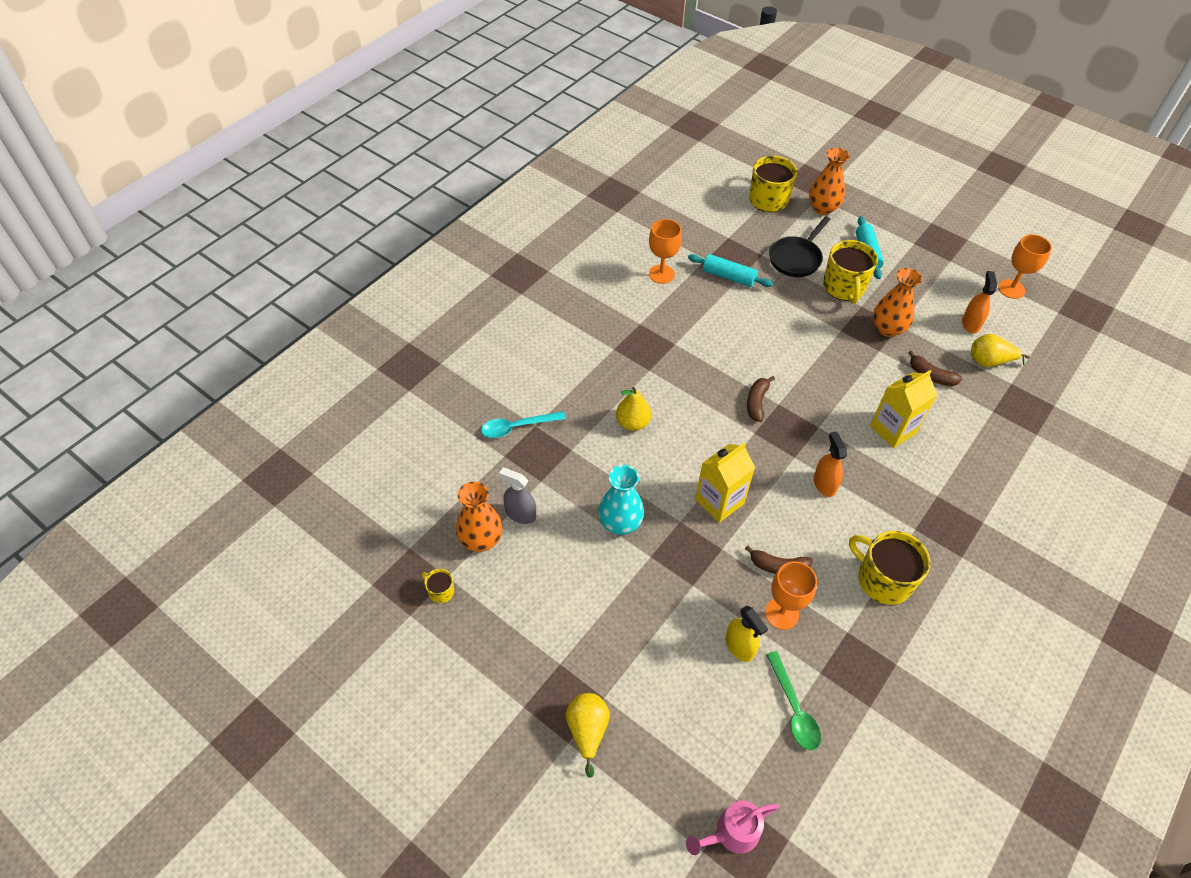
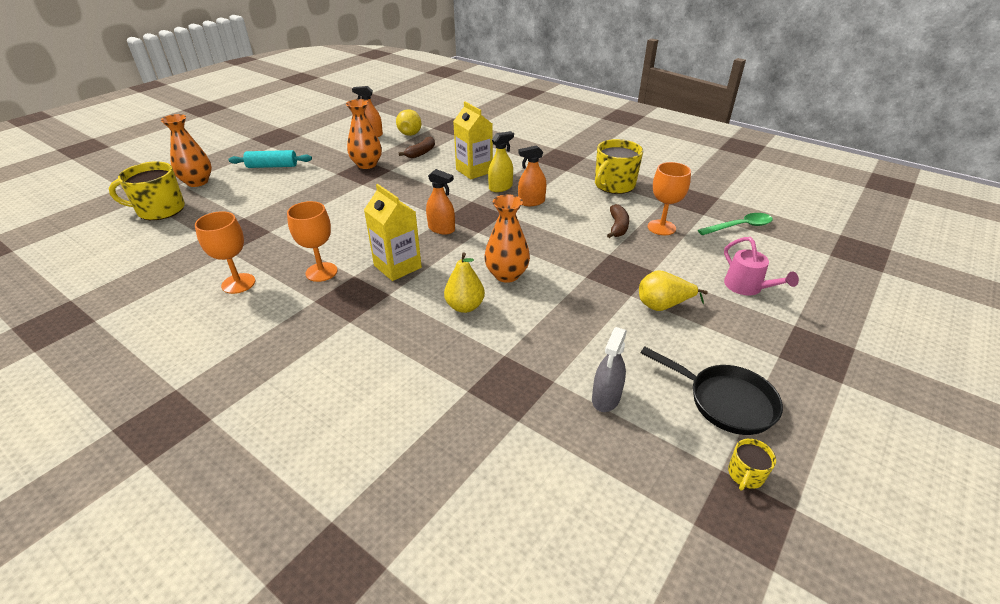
camera: 90 degrees left, 15 degrees down
(481, 539) = (653, 436): orange vase -> orange vase (506, 275)
(517, 427) = (470, 409): turquoise spoon -> none
(587, 731) = (834, 335): yellow pear -> yellow pear (663, 305)
(620, 523) = (598, 315): turquoise vase -> none
(719, 501) = (558, 253): yellow carton -> yellow carton (397, 266)
(728, 276) = (266, 238): turquoise rolling pin -> none
(731, 833) = (858, 258): pink watering can -> pink watering can (747, 287)
(739, 646) = (701, 248): yellow spray bottle -> yellow spray bottle (500, 187)
(757, 402) = (441, 229): brown banana -> orange spray bottle
(796, 258) = (260, 199): black pan -> black pan (725, 401)
(844, 287) = (310, 179): yellow mug -> none
(1011, 289) = (341, 118): orange goblet -> orange goblet (321, 272)

